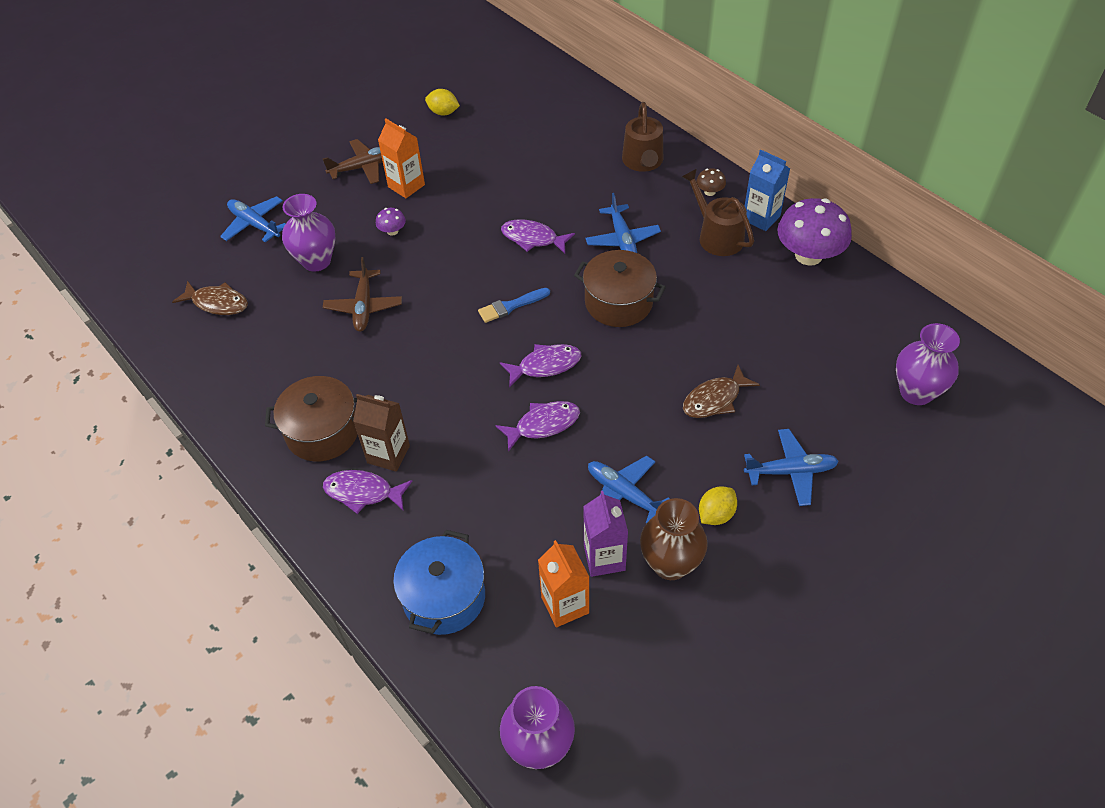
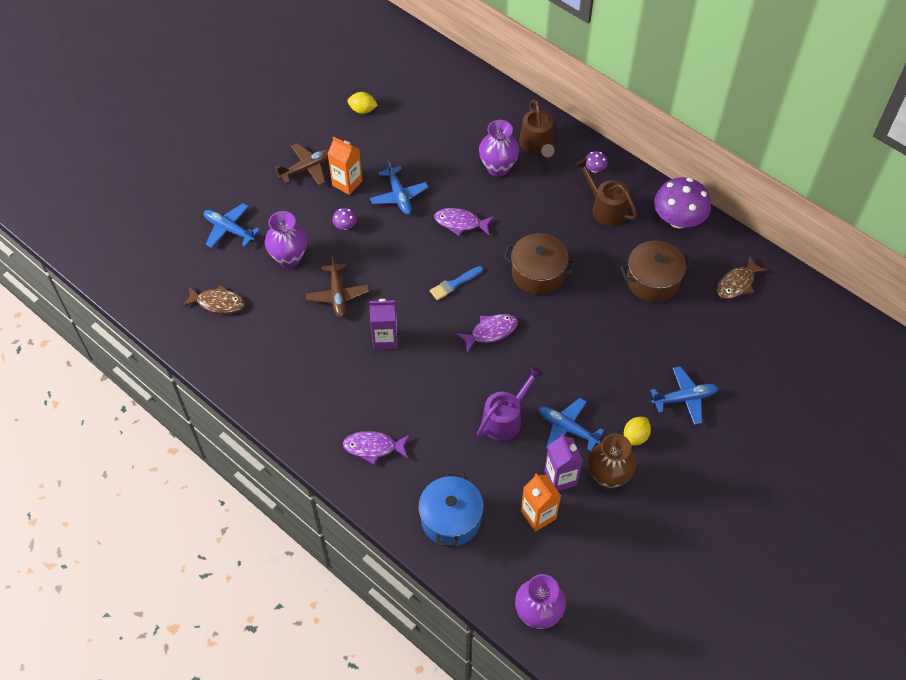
camera: 10 degrees left, 5 degrees up
(322, 432) = (331, 403): brown pot -> brown pot (652, 281)
(388, 454) = (385, 415): brown carton -> none
(410, 362) = (385, 339): none -> purple carton
(543, 424) = (498, 380): purple fish -> none
(543, 474) = (505, 419): none -> purple watering can
(622, 239) = (532, 218): blue plane -> blue plane (399, 196)
(709, 192) = (594, 169): brown mushroom -> purple mushroom
(715, 399) = (622, 347): brown fish -> brown fish (737, 284)
(761, 218) = (638, 189): blue carton -> none
(916, 392) = (768, 327): purple vase -> purple vase (498, 168)

